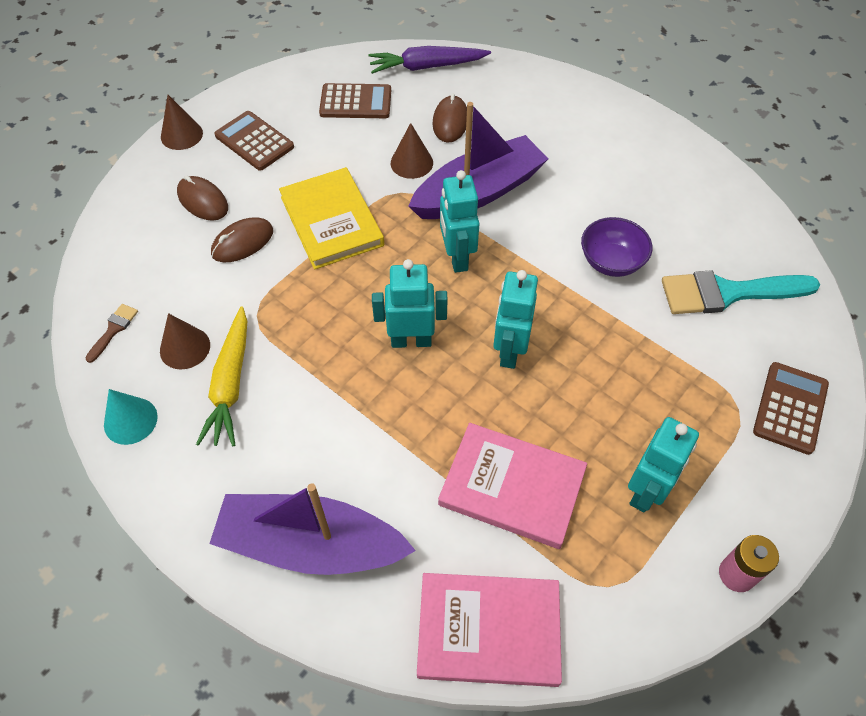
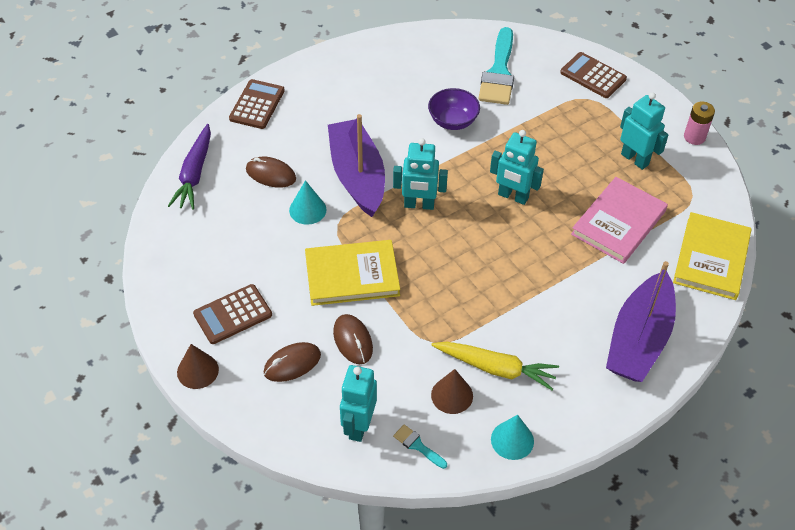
camera: 75 degrees left, 5 degrees down
(113, 330) = (417, 445): brown brush -> turquoise brush
(355, 102) = (216, 232): brown calculator -> brown calculator (257, 105)
(411, 163) = (307, 210): brown cone -> turquoise cone
(411, 340) = (487, 249): turquoise robot -> turquoise robot (358, 426)
(488, 631) = (711, 258): pink book -> yellow book

